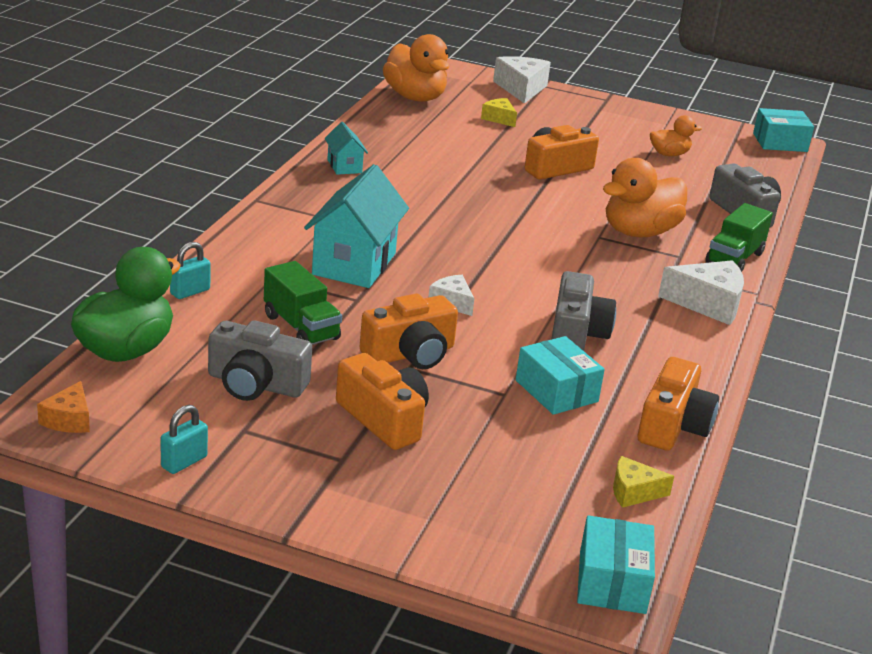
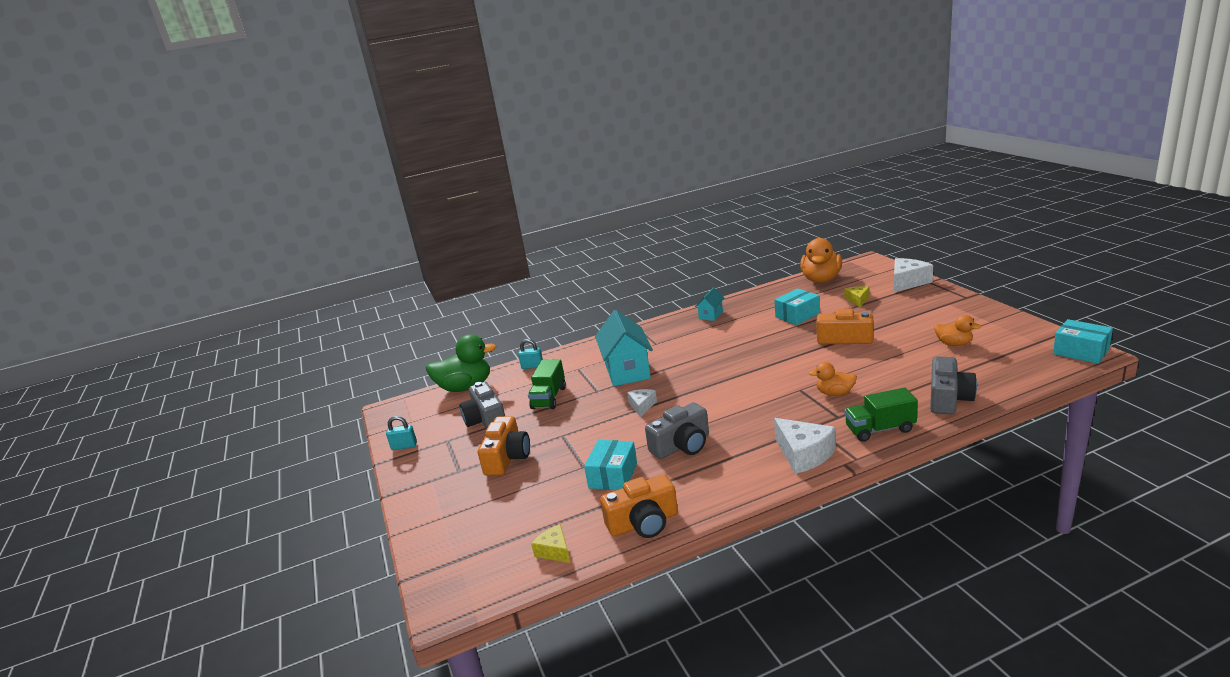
camera: 55 degrees right, 5 degrees down
(69, 419) = (399, 412): orange cheese -> none
(354, 264) = (627, 371): turquoise house -> turquoise house turned 75 degrees counterclockwise
(410, 354) = (575, 428): orange camera -> none
(612, 582) = (460, 594): turquoise box -> turquoise box (797, 315)
(639, 232) = (835, 393): orange duck -> orange duck, size x0.55

